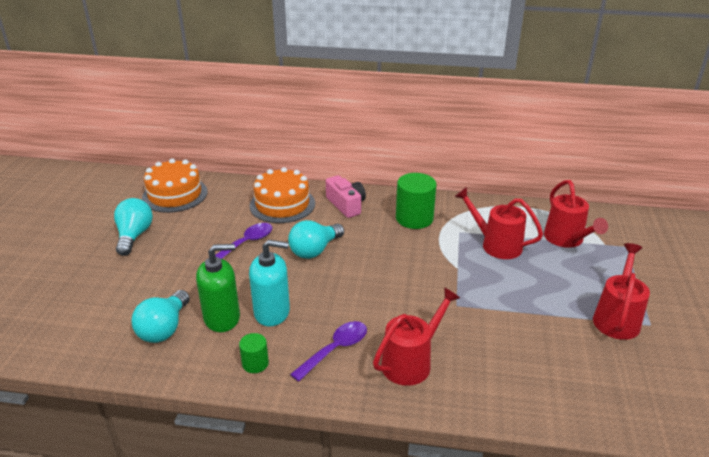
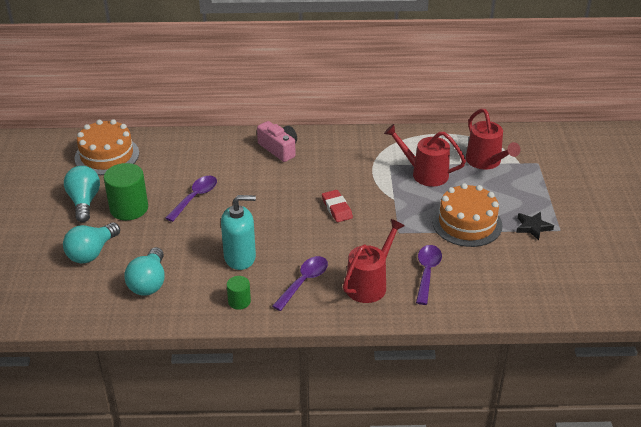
camera: 10 degrees left, 5 degrees up
(222, 318) = (197, 267): green soap dispenser -> none
(282, 204) = (217, 155): orange cake -> orange cake (467, 223)
(315, 250) = (261, 197): turquoise light bulb -> turquoise light bulb (92, 253)
(392, 271) = (337, 208): none -> red eraser
(414, 218) = (346, 156): green cylinder -> green cylinder (129, 208)
(482, 356) = (427, 272): none -> purple spoon
(617, 317) = (533, 227): red watering can -> black star

